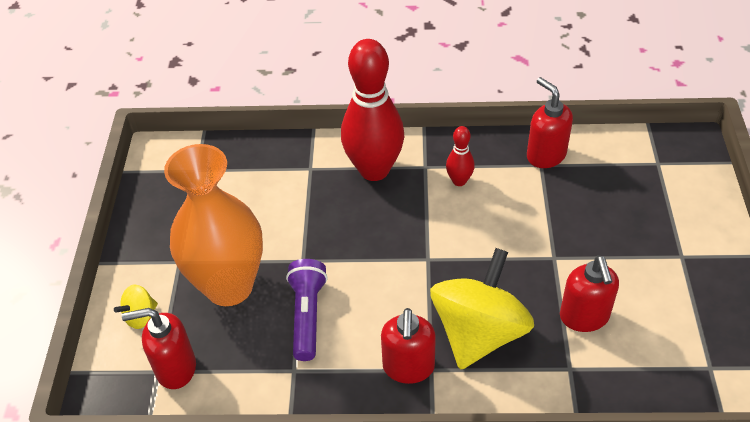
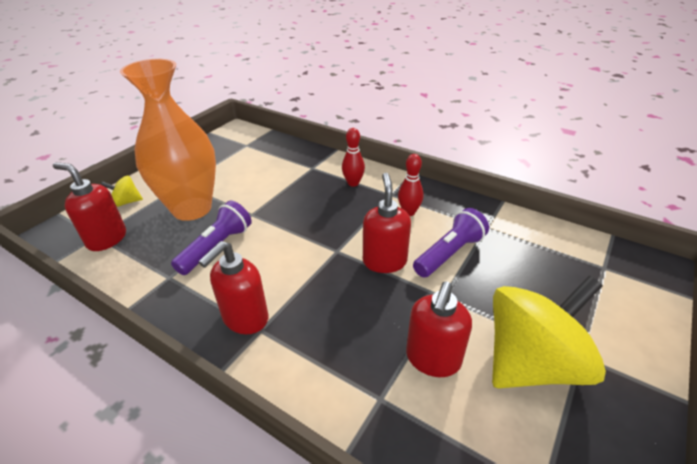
camera: 30 degrees right, 10 degrees down
(374, 170) = (353, 183): red bowling pin -> red bowling pin, size x0.45
(479, 332) = (325, 322): yellow spinning top -> yellow spinning top (531, 363)
(529, 211) = (449, 253): none -> purple flashlight
(545, 155) = (496, 222): red soap dispenser -> red soap dispenser (384, 261)

